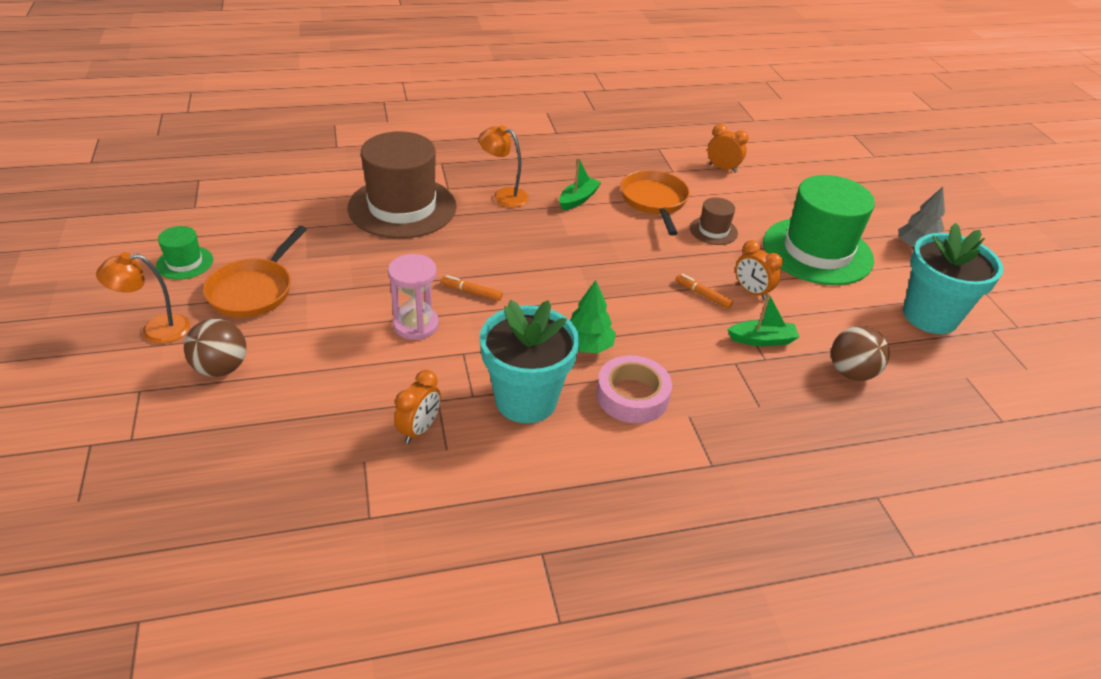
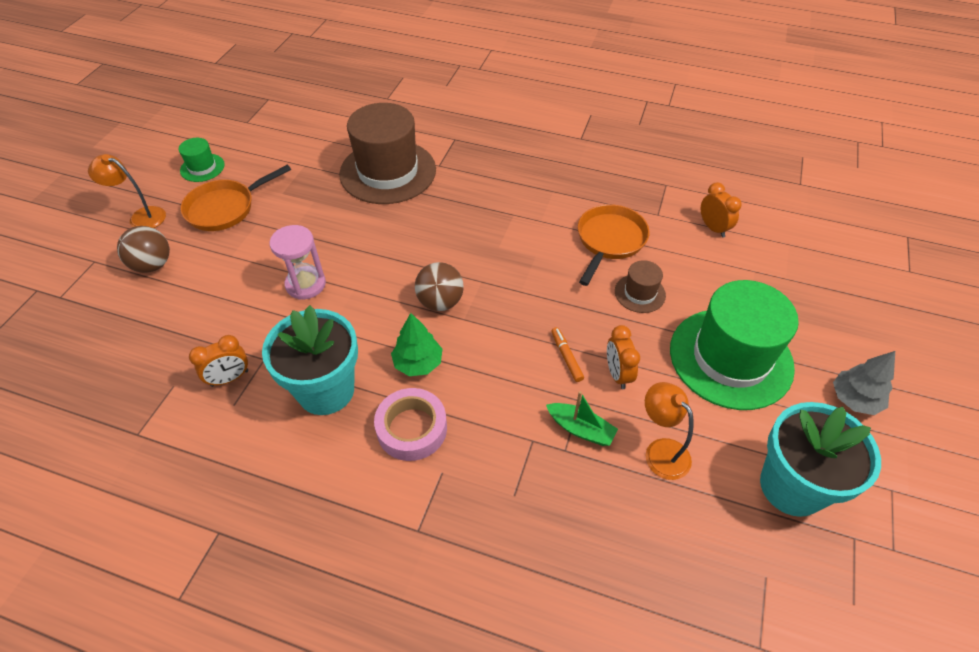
camera: 35 degrees right, 10 degrees up
(471, 292) = (372, 271): orange marker -> none
(504, 195) = (478, 188): orange lamp -> orange lamp (660, 451)
(578, 199) = (539, 214): green boat -> none
(851, 372) = (639, 507): brown ball -> brown ball (440, 302)

